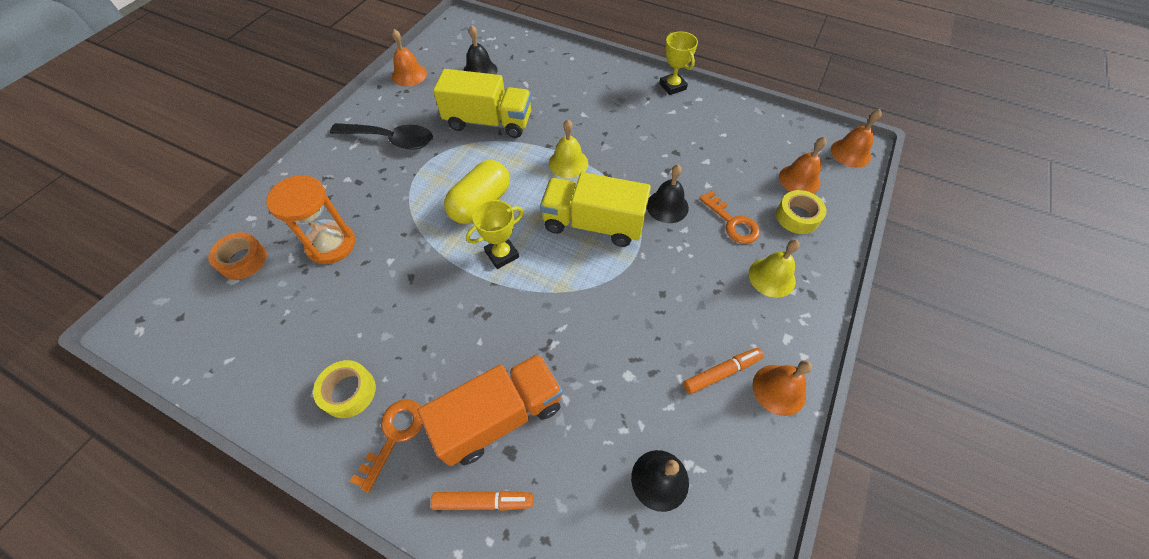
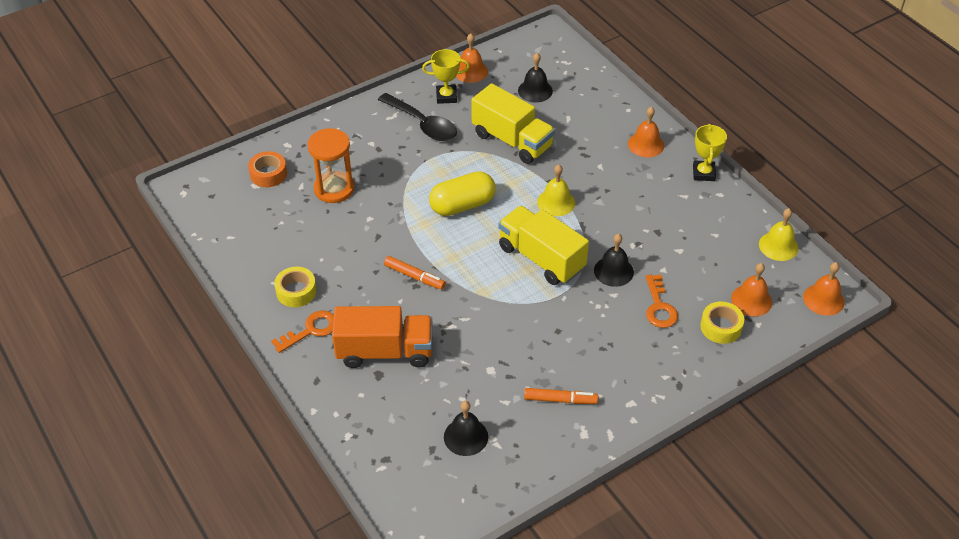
camera: 30 degrees right, 10 degrees down
(483, 501) = (345, 392): orange marker -> orange marker (414, 276)
(502, 254) = (454, 249): yellow trophy -> yellow trophy (446, 96)
(772, 277) = (656, 359): yellow bell -> yellow bell (778, 246)
(779, 389) = (594, 429): orange bell -> orange bell (646, 144)

